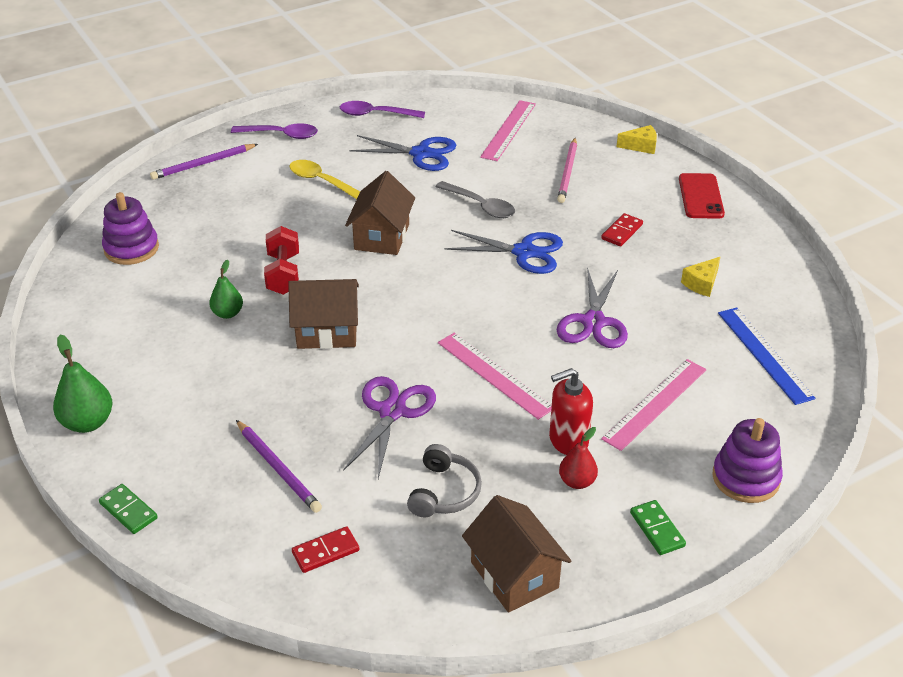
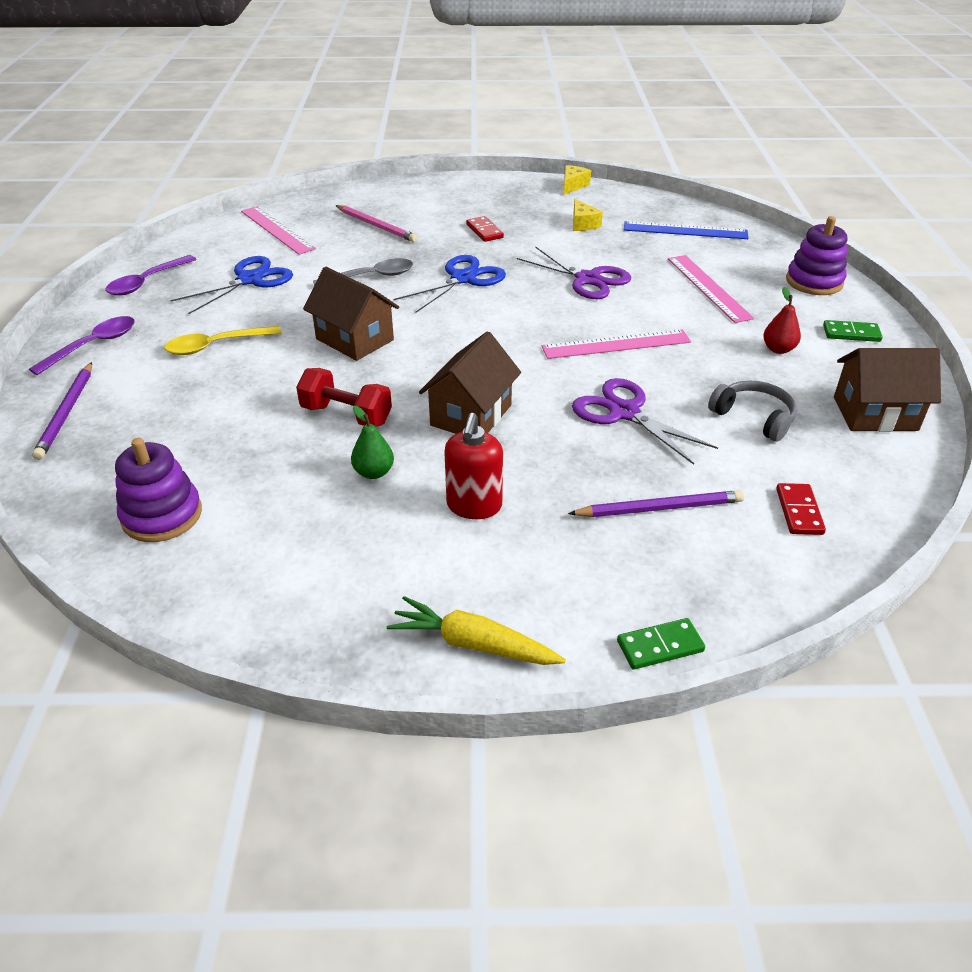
camera: 60 degrees left, 0 degrees up
(88, 422) = (473, 644): green pear -> yellow carrot
(568, 441) = (726, 337): red soap dispenser -> red soap dispenser (474, 506)
(641, 146) = (382, 188): yellow cheese -> yellow cheese (573, 186)
(700, 196) = (476, 189): red phone -> none

